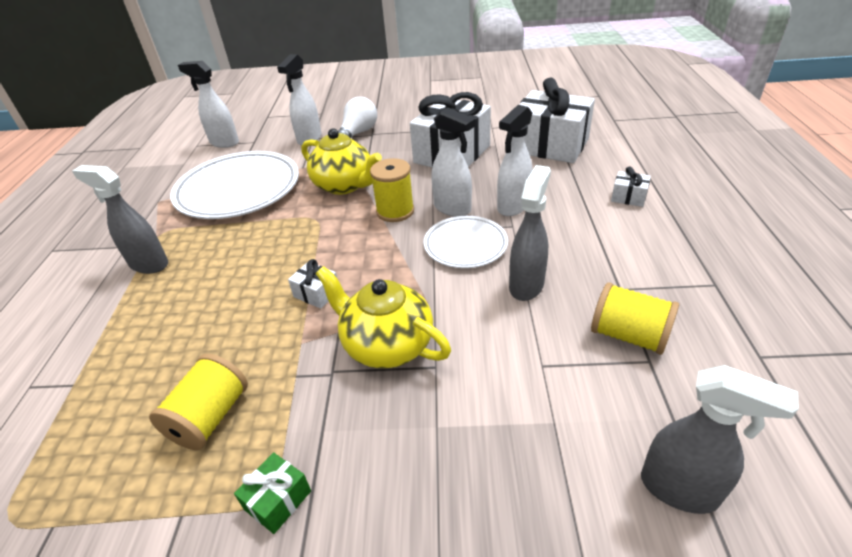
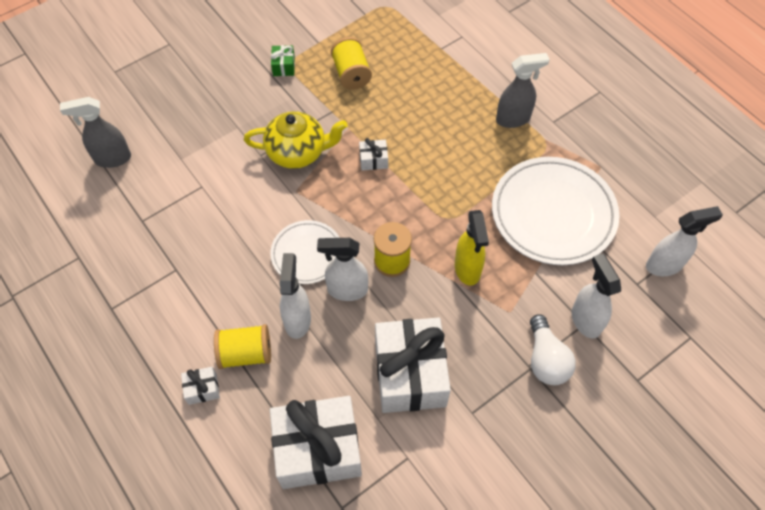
camera: 140 degrees right, 20 degrees up
(344, 185) = (467, 269): yellow teapot -> yellow spray bottle
(526, 285) = (240, 239): grey spray bottle -> none
(628, 335) = (159, 232): yellow spool -> yellow spool (246, 353)

